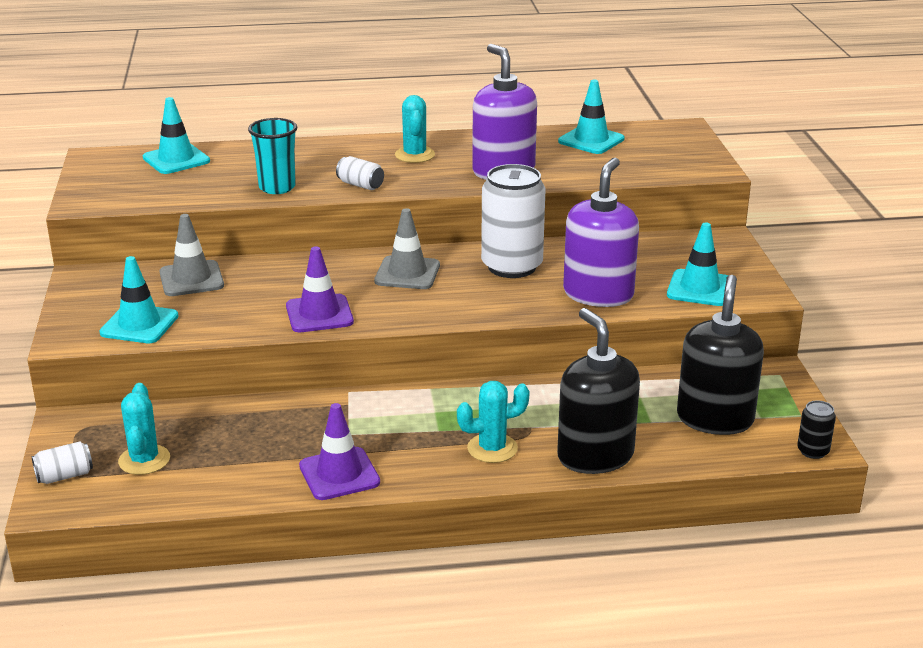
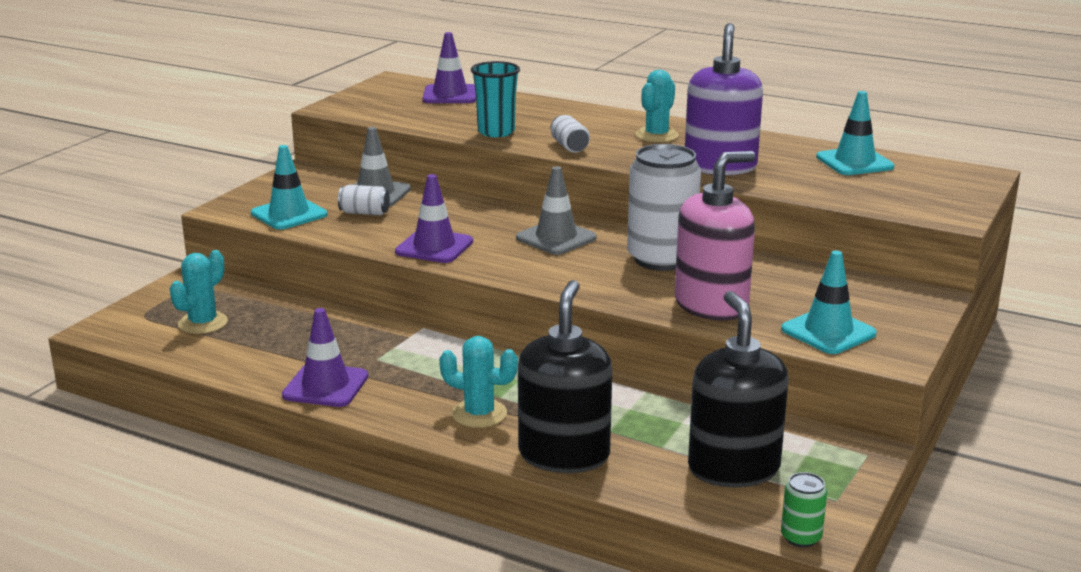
camera: 35 degrees right, 5 degrees down
(64, 476) = (137, 314): white can -> white can (364, 213)
(176, 159) = (450, 95): turquoise traffic cone -> purple traffic cone
(598, 294) = (711, 305): purple soap dispenser -> pink soap dispenser
(715, 419) = (733, 468): black soap dispenser -> black soap dispenser turned 60 degrees counterclockwise
(813, 451) = (801, 537): black can -> green can

